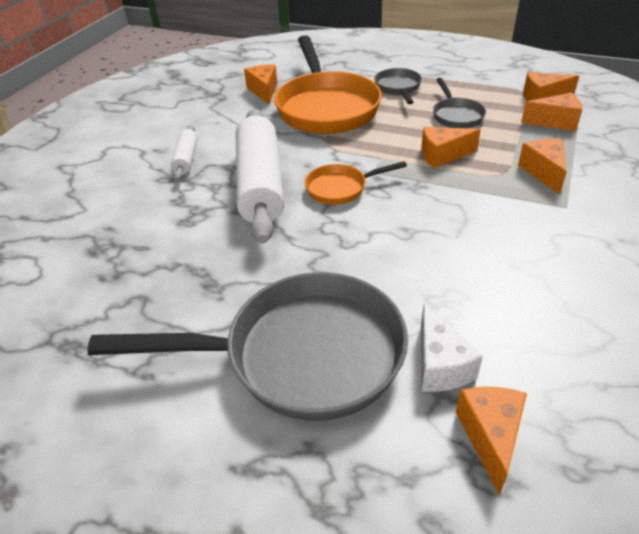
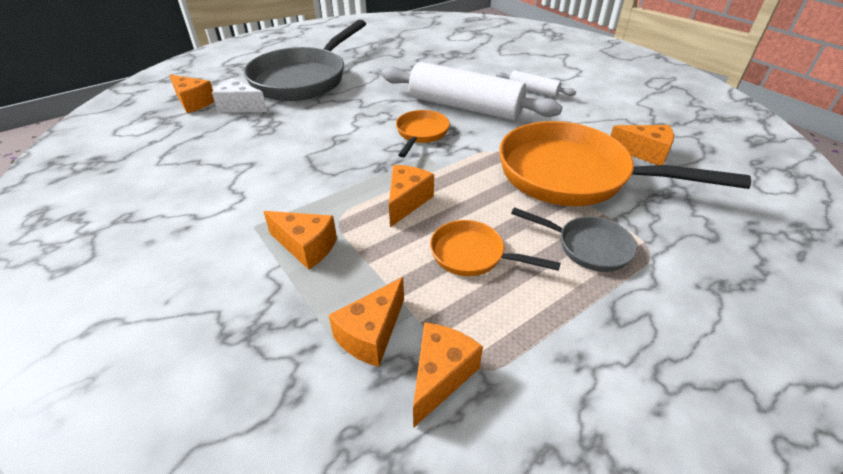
camera: 120 degrees right, 0 degrees up
(456, 115) = (473, 255): grey pan -> orange pan

